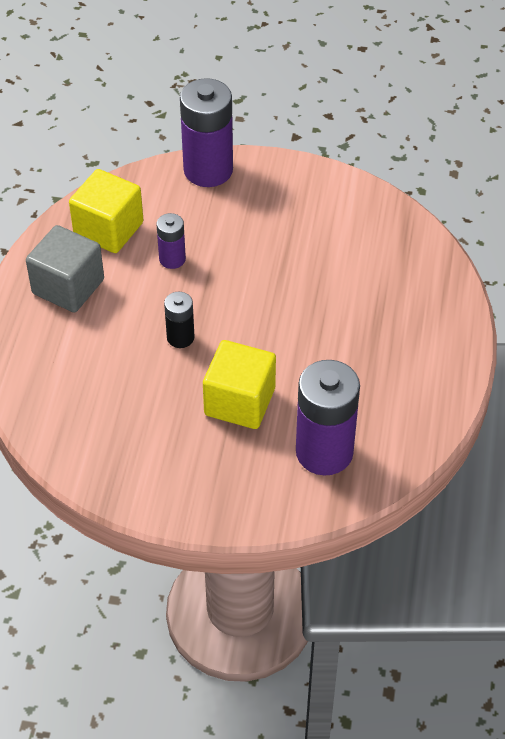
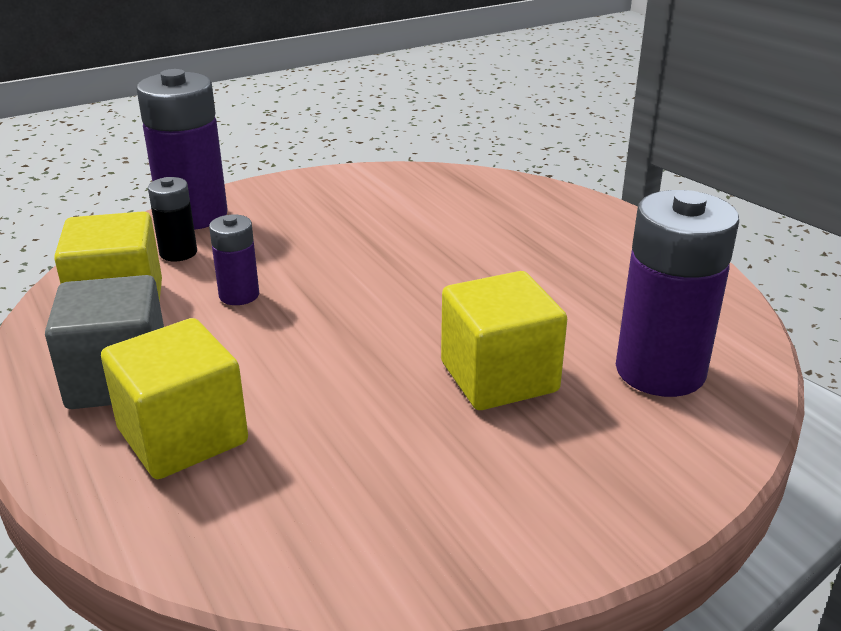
camera: 40 degrees left, 20 degrees down
(67, 342) = (183, 436): none -> yellow cube
(180, 337) = (342, 356): black battery -> black battery (178, 253)

